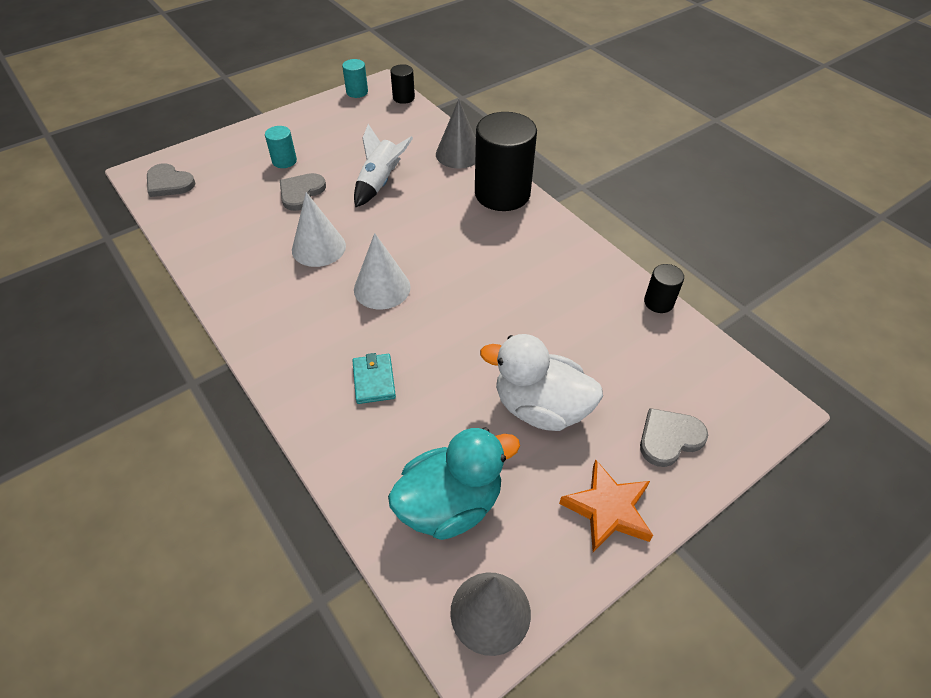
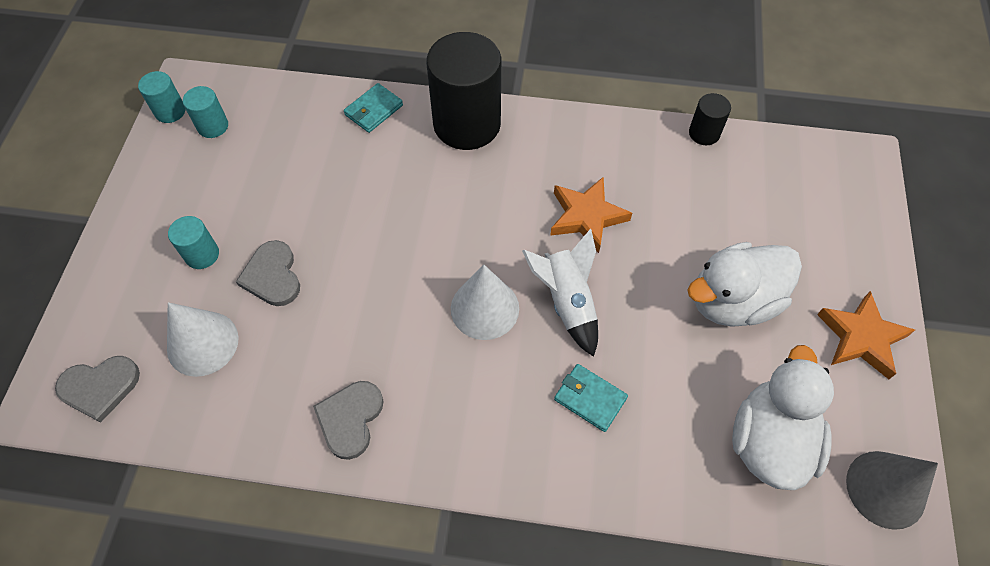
camera: 45 degrees left, 10 degrees up
(318, 247) = (372, 319): white cone -> white cone (202, 343)
(367, 110) = (213, 126): none -> turquoise cylinder
(380, 183) = (338, 201): white rocket -> white rocket (567, 302)
(403, 98) = (232, 83): black cylinder -> none
(450, 504) = (769, 440): turquoise duck -> white duck
(458, 154) = (374, 110): grey cone -> turquoise wallet
(508, 289) = (586, 217): none -> orange star
(669, 438) = (834, 244): grey heart -> grey heart (350, 419)

